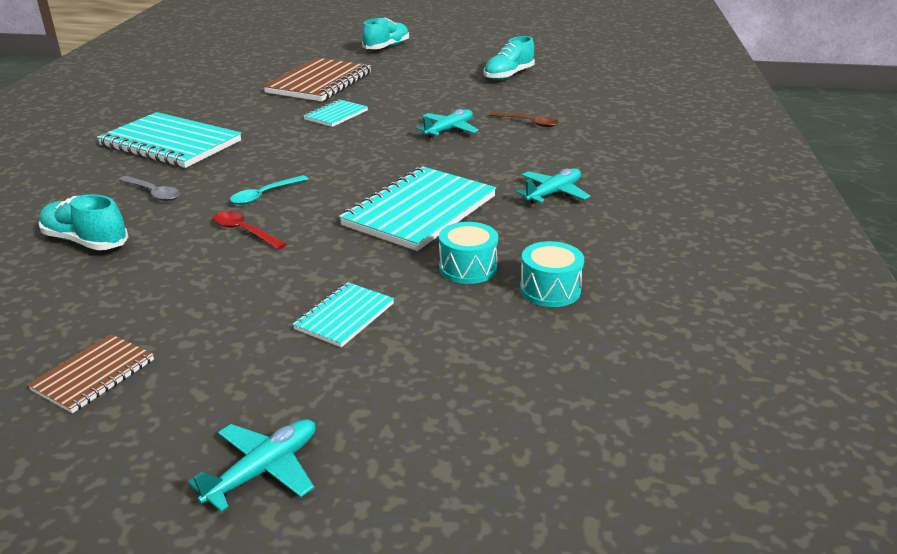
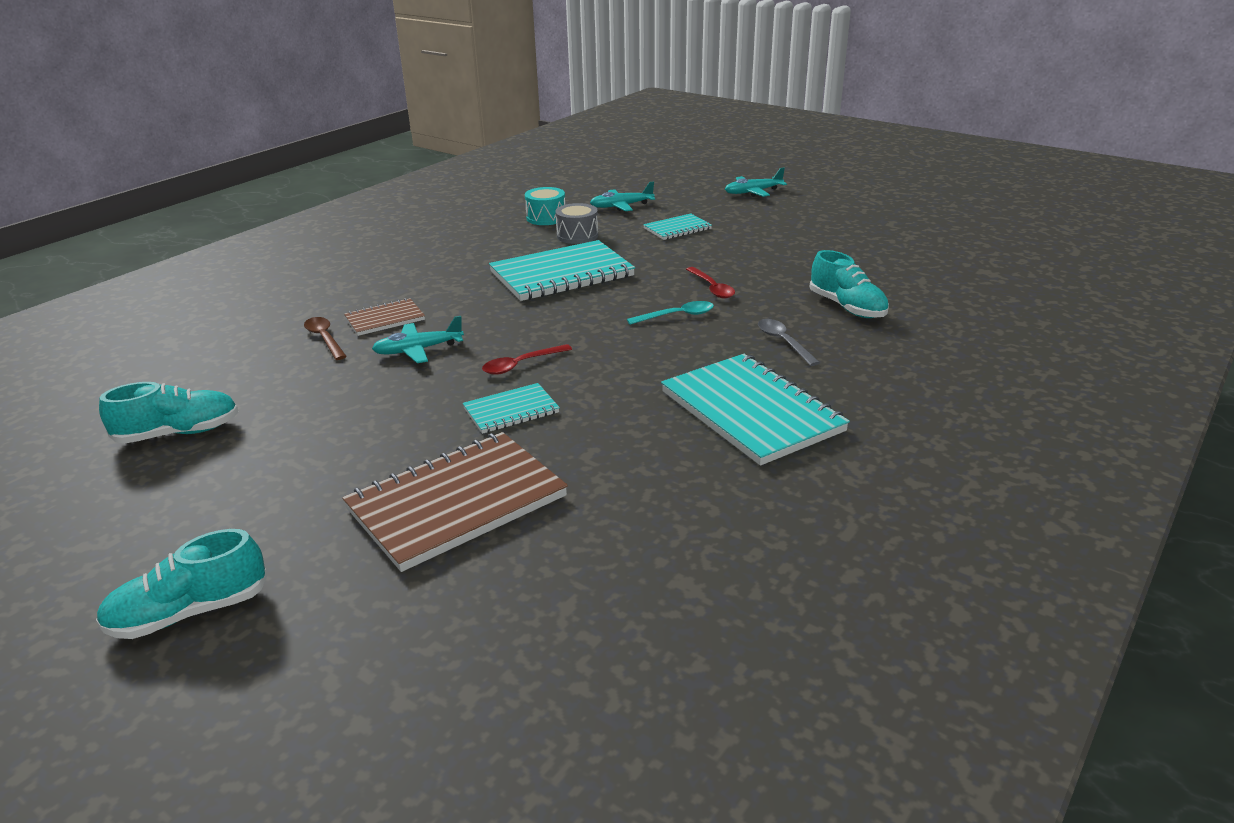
camera: 150 degrees left, 0 degrees up
(94, 375) = (831, 232): brown notebook -> brown notebook (385, 319)
(361, 137) = (521, 364): none -> red spoon
(468, 268) = (577, 236): turquoise drum -> grey drum
(553, 193) = (442, 266): turquoise plane -> turquoise plane (621, 206)

